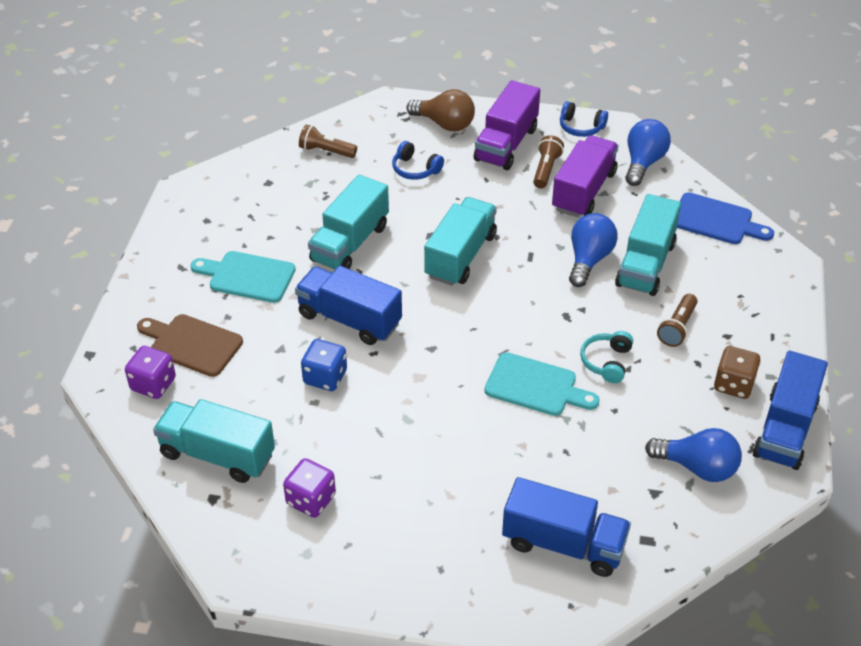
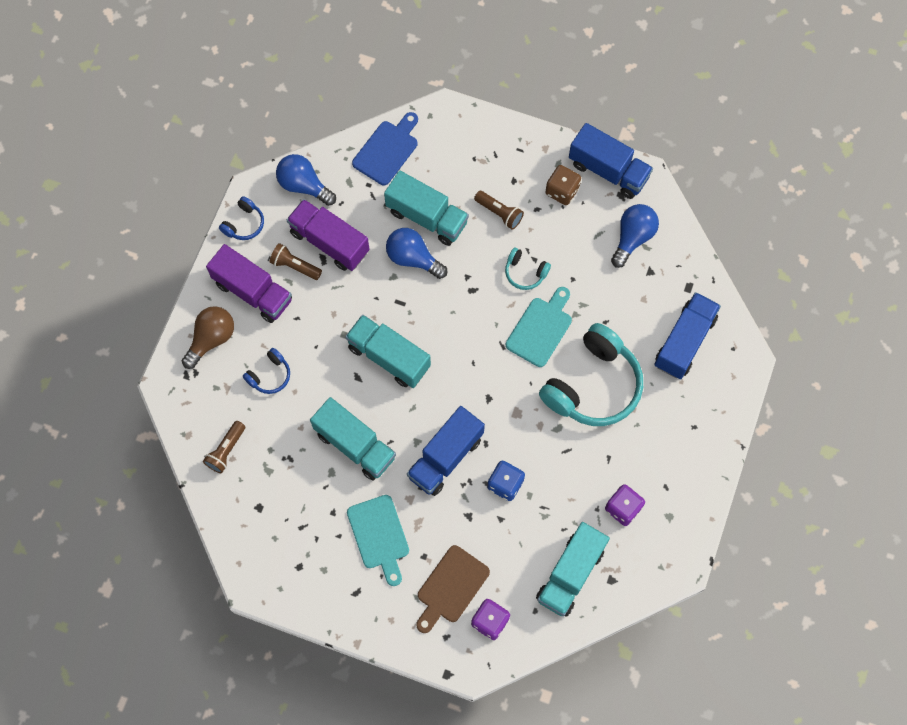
camera: 80 degrees left, 25 degrees up
(247, 276) = (379, 536): turquoise cutting board -> turquoise cutting board turned 45 degrees counterclockwise
(473, 448) = (593, 385): none -> turquoise headphones

